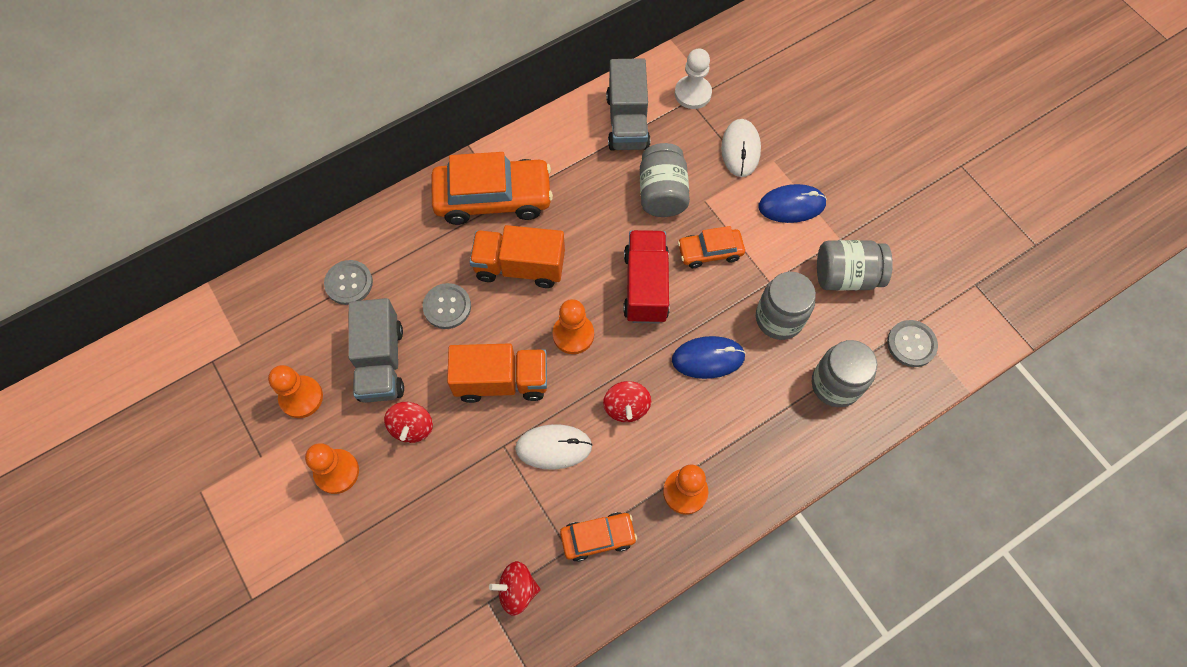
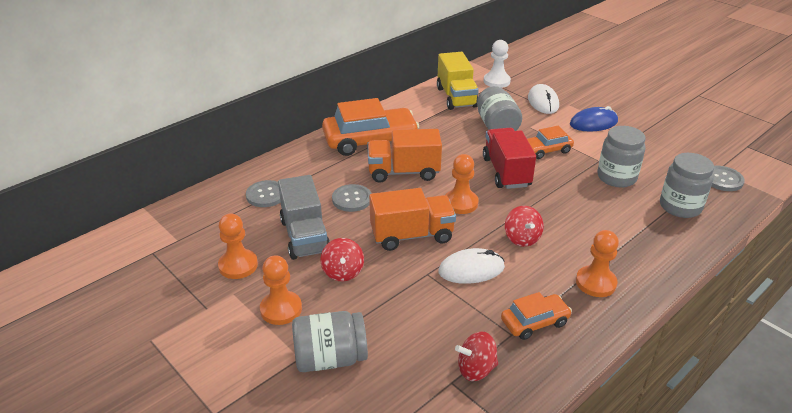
camera: 10 degrees left, 30 degrees down
(627, 122) = (456, 97): grey truck -> yellow truck
(708, 358) = (574, 204): blue mouse -> none
(846, 276) = (653, 151): grey jar -> grey jar (330, 358)

